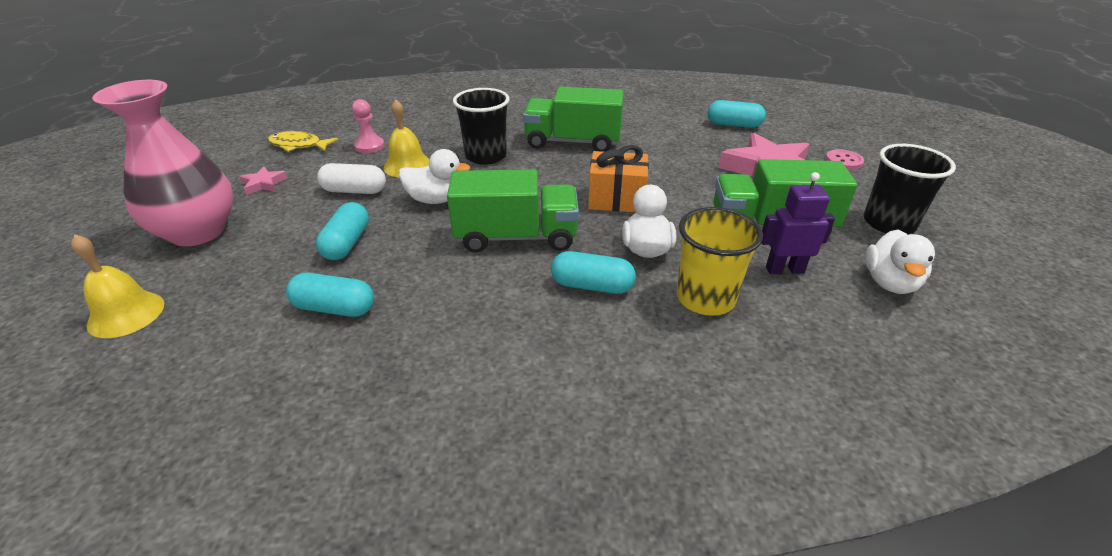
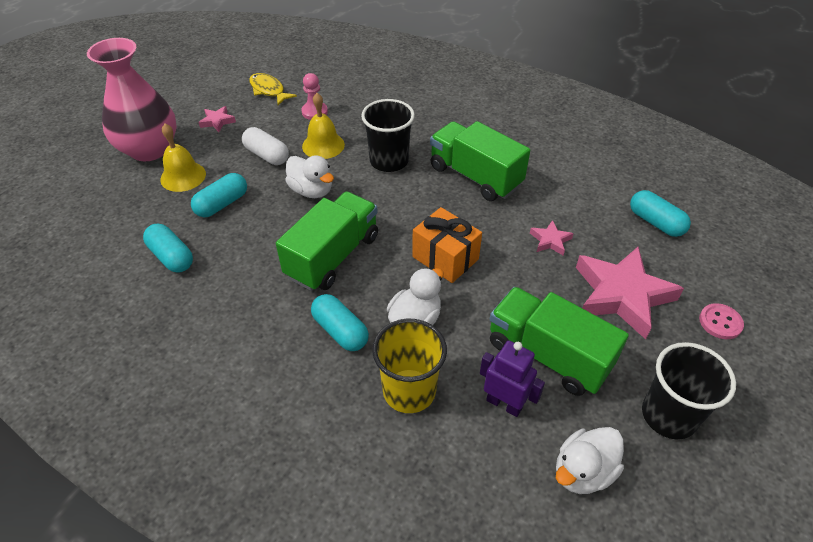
camera: 35 degrees right, 10 degrees up
(126, 314) = (70, 200): yellow bell -> yellow bell (183, 176)
(516, 237) = (333, 256): green truck -> green truck turned 90 degrees counterclockwise
(680, 159) = (550, 240): none -> pink star

